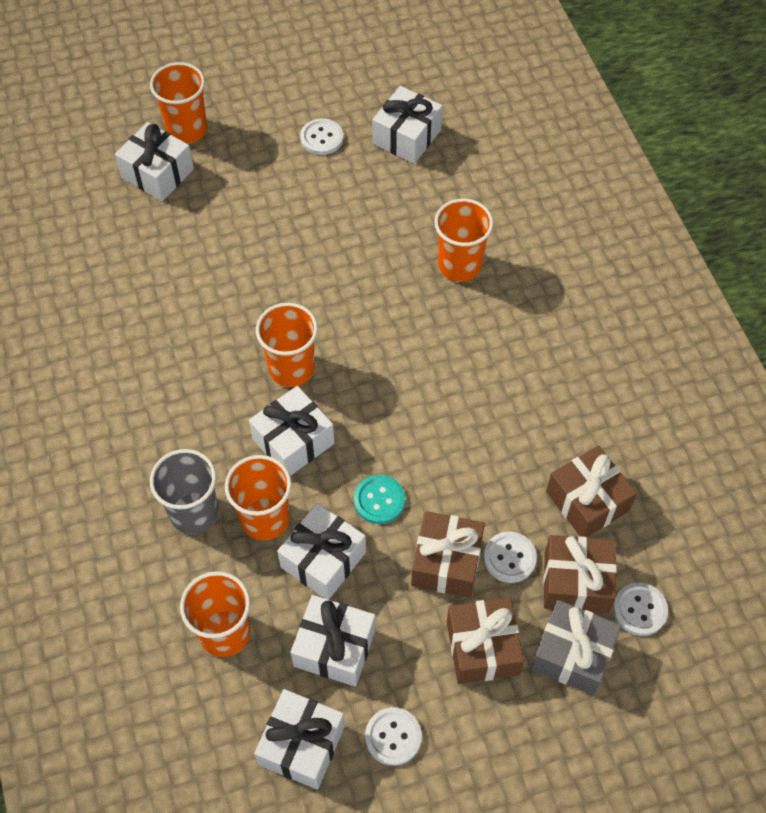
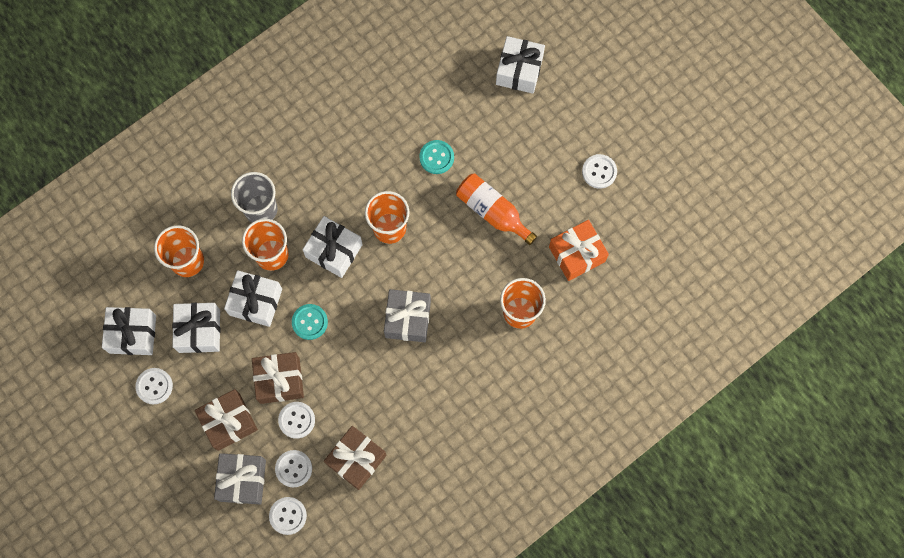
camera: 70 degrees right, 15 degrees up
(187, 130) = (567, 73): orange cup -> none
(223, 289) = (436, 157): none -> turquoise button
(321, 253) = (492, 211): none -> orange bottle
(406, 137) = (626, 233): white gift -> none
(411, 189) = (577, 254): none -> orange gift
(421, 385) = (408, 319): none -> grey gift
(576, 582) = (293, 468): brown gift -> white button

